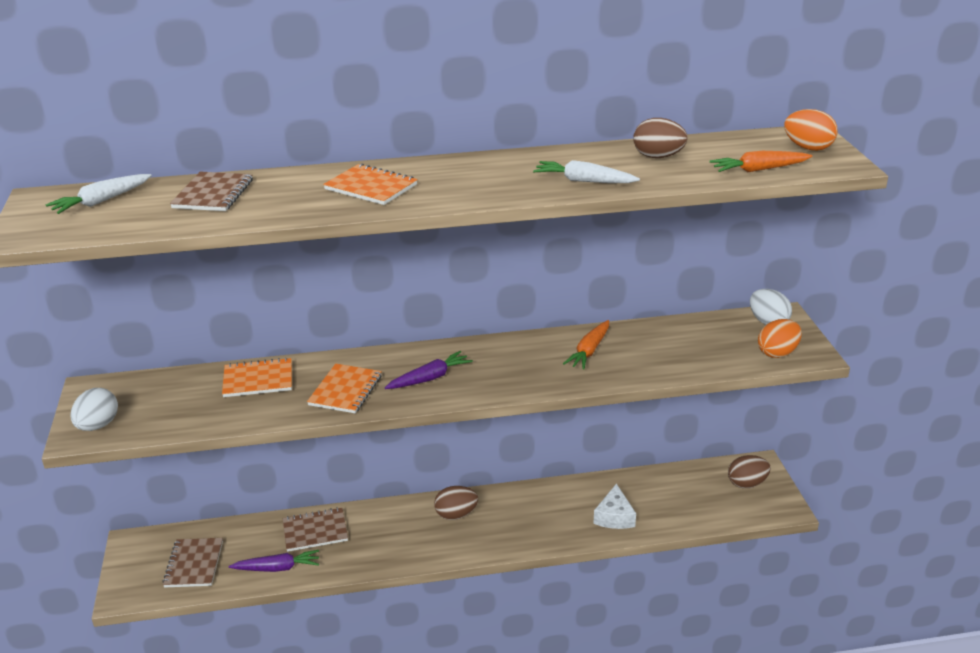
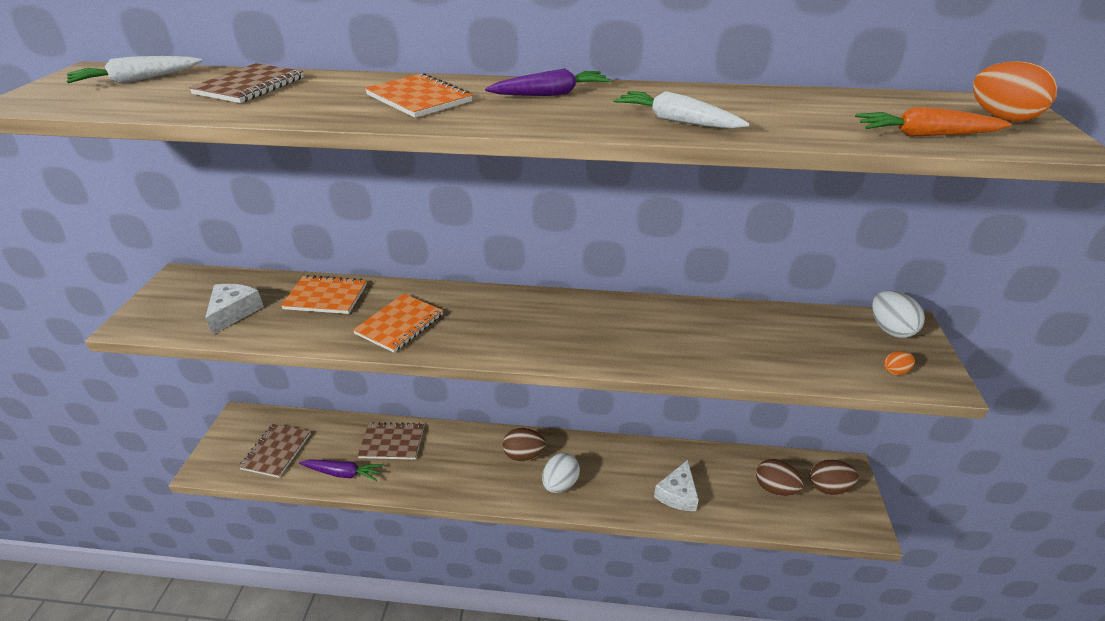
camera: 15 degrees right, 5 degrees up
(98, 425) = (155, 317): white egg -> white egg (560, 484)
(175, 408) = (234, 312): none -> white cheese
(430, 378) = (489, 327): purple carrot -> purple carrot (551, 94)
(589, 351) = (671, 327): orange carrot -> none
(658, 157) = (786, 106): brown egg -> brown egg (775, 489)
(777, 353) = (895, 371): orange egg -> orange egg, size x0.53

